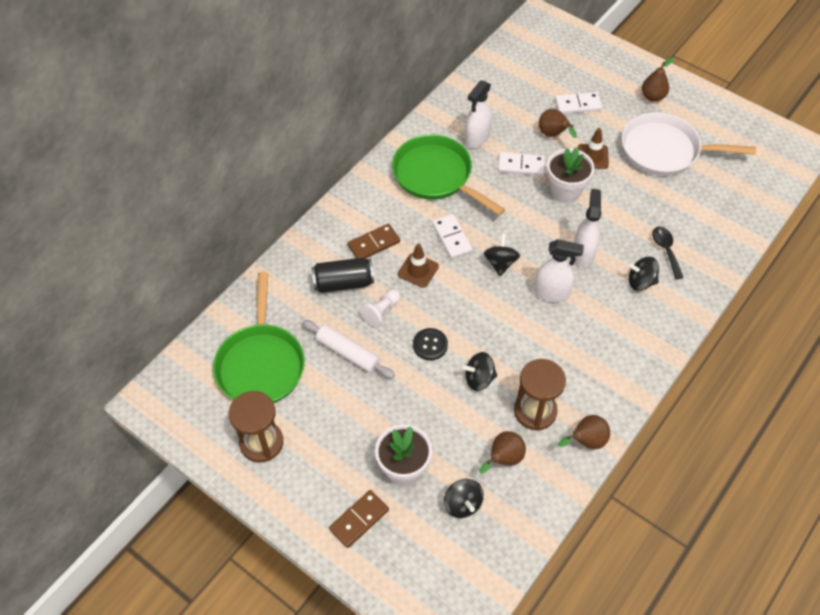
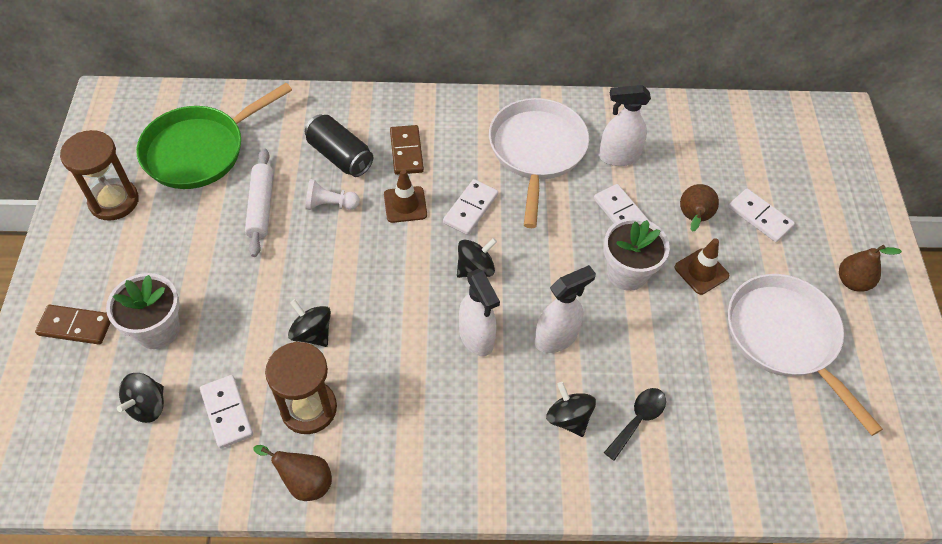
camera: 50 degrees right, 0 degrees up
(373, 244) = (406, 152): brown domino -> brown domino turned 60 degrees clockwise
(430, 345) = (322, 267): black button -> none
(436, 176) = (536, 151): green pan -> white pan
(503, 459) = (227, 412): brown pear -> white domino

